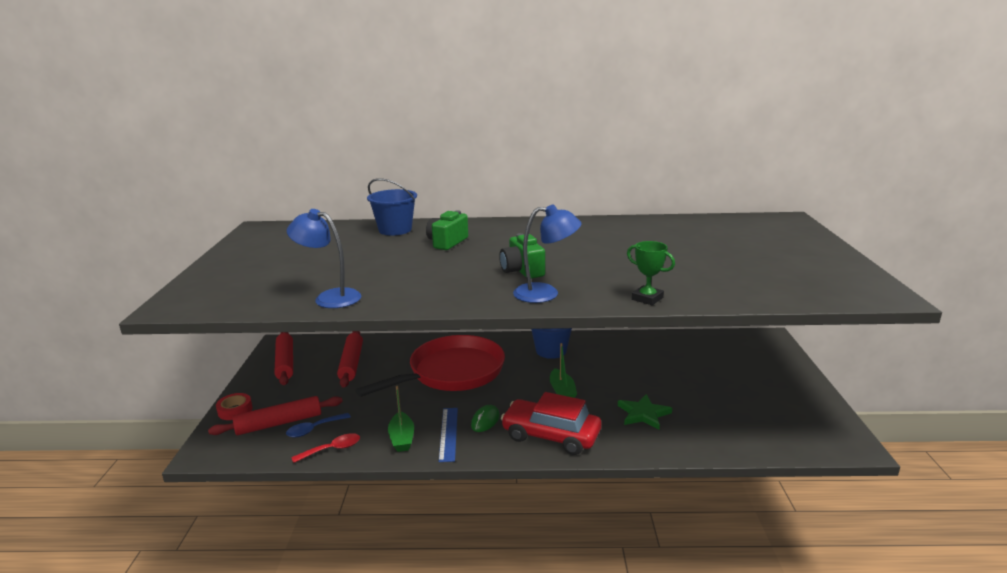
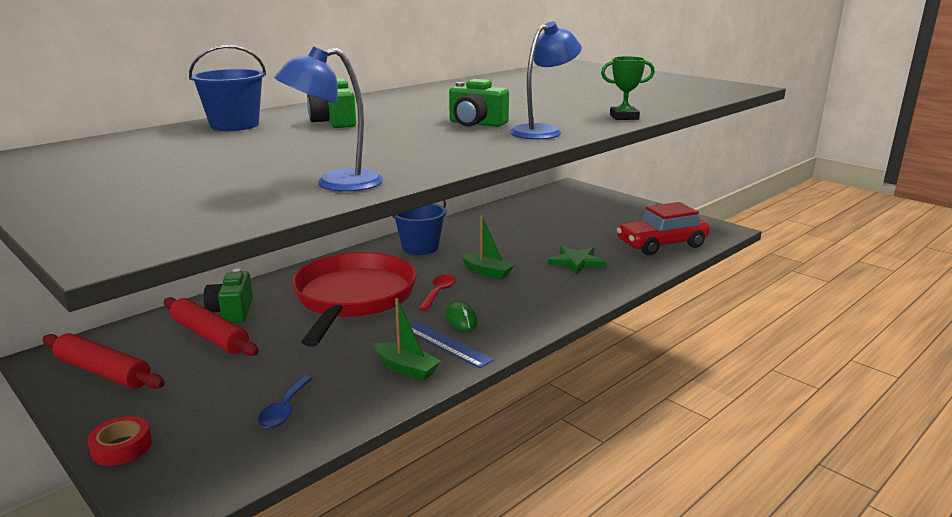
camera: 45 degrees left, 0 degrees up
(279, 423) = (222, 427): red rolling pin -> none
(332, 449) = (346, 414): red spoon -> red spoon (439, 292)
(382, 352) = (232, 311): none -> green camera
(551, 436) = (537, 305): red car -> red car (661, 244)

